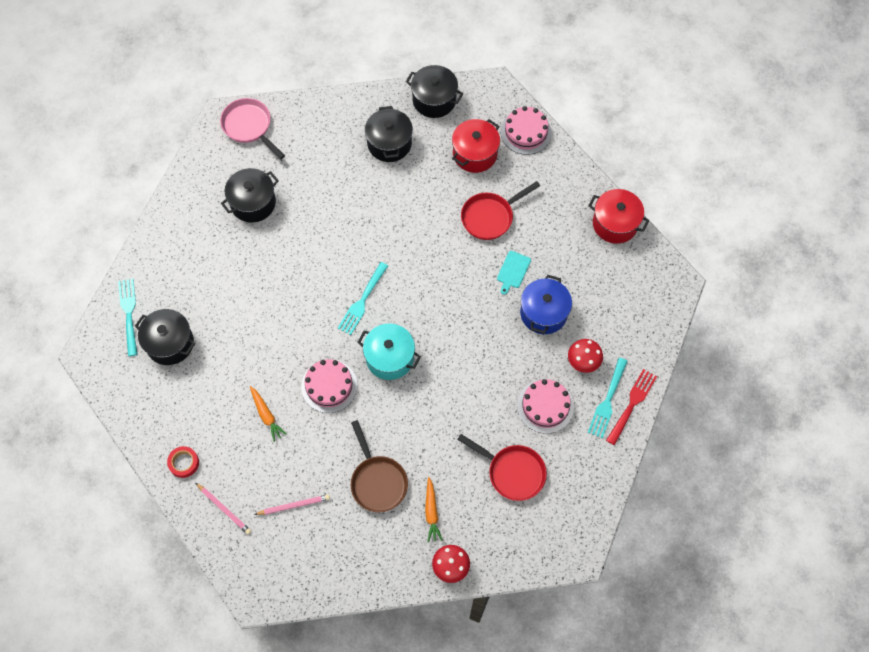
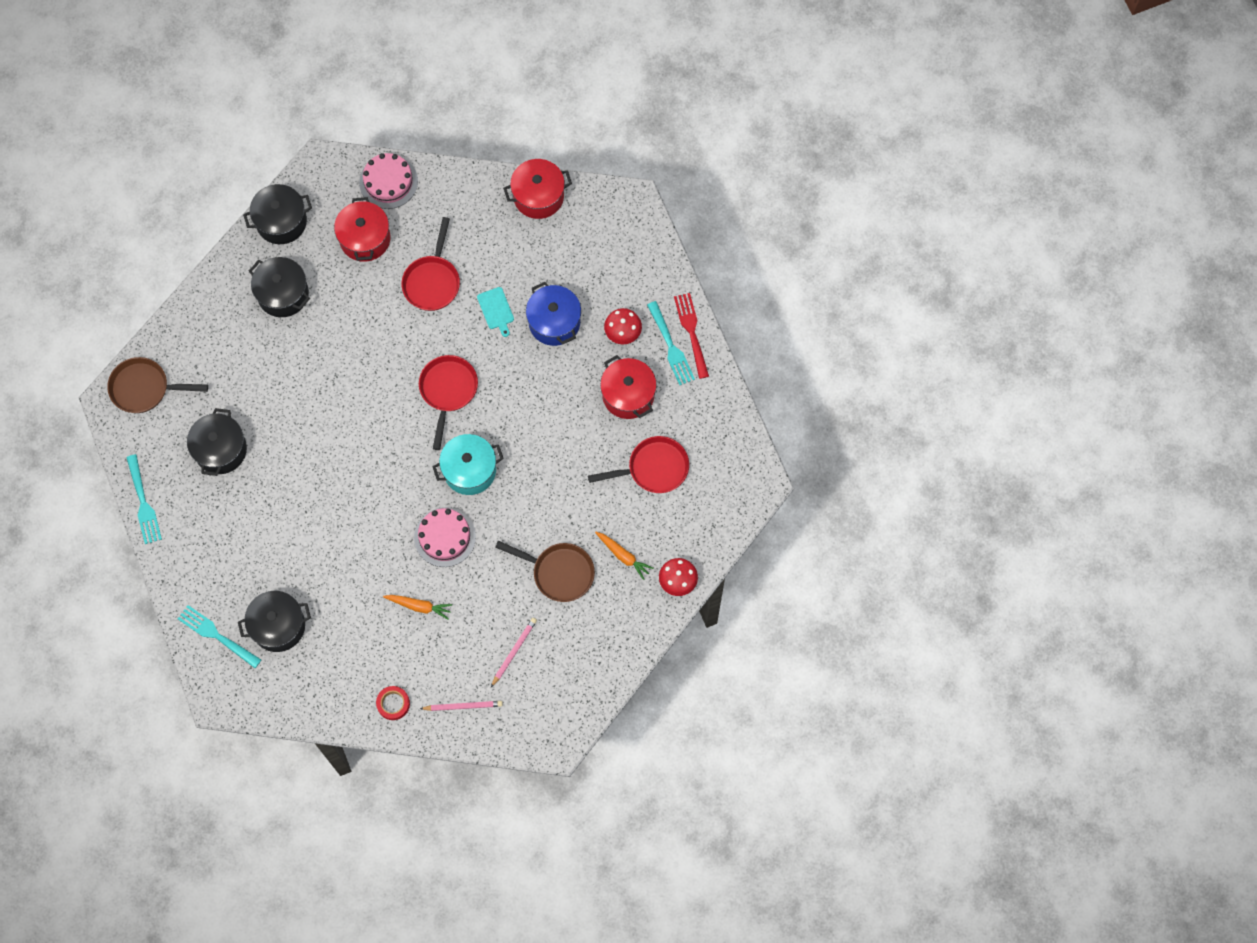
camera: 45 degrees left, 5 degrees up
(249, 126) = (144, 388): pink pan -> brown pan
(362, 301) = (400, 446): turquoise fork -> turquoise fork (143, 503)
(428, 294) = (448, 391): none -> red pan
(545, 406) = (628, 395): pink cake -> red pot

